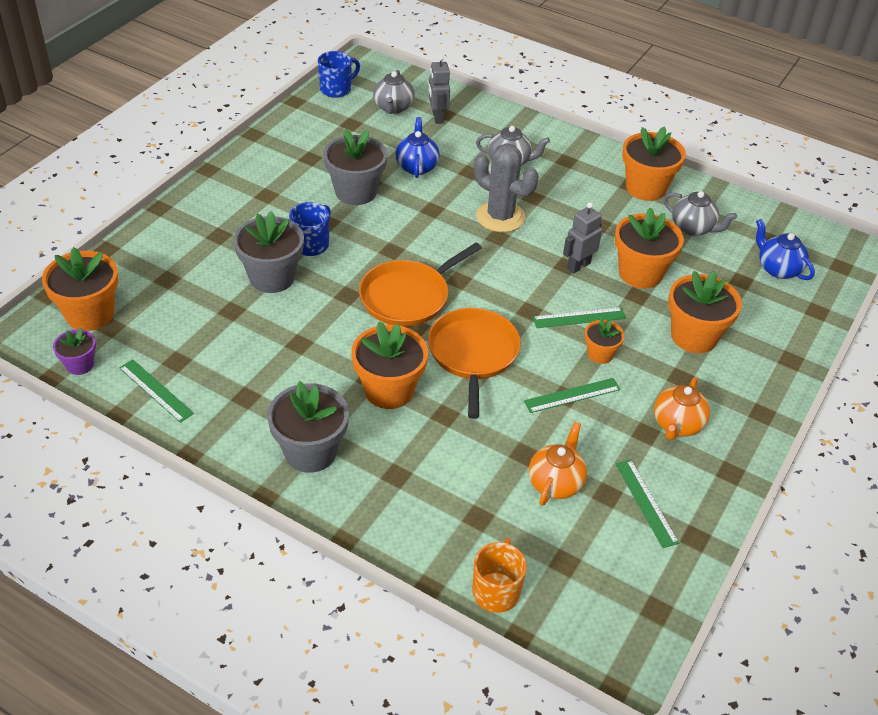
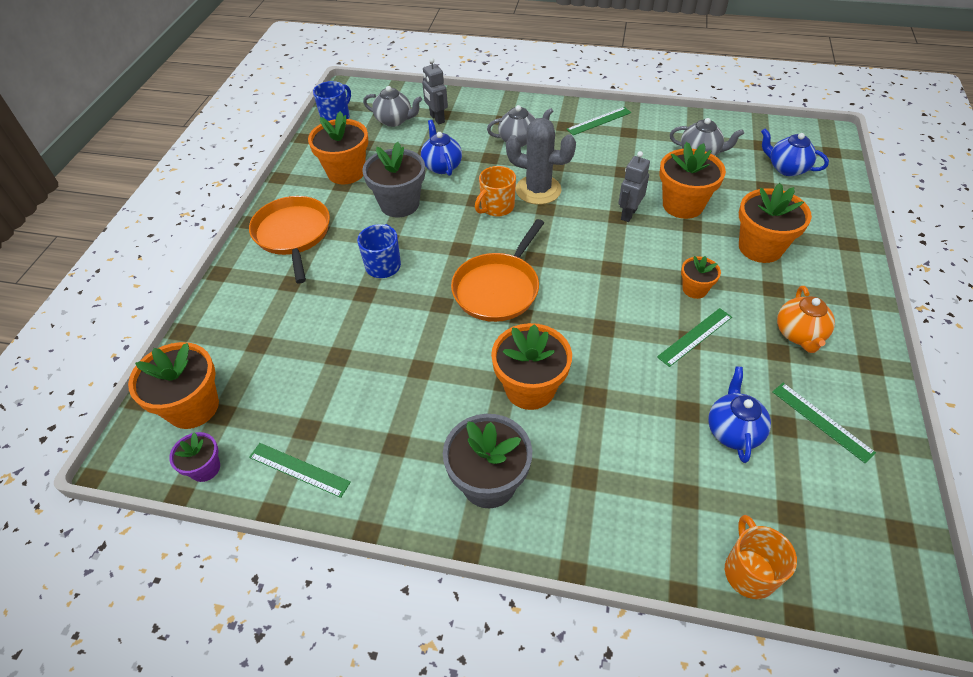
camera: 15 degrees left, 5 degrees up
(272, 277) = (361, 309): grey flower pot -> none
(393, 108) = (394, 120): grey teapot -> grey teapot turned 60 degrees counterclockwise
(449, 222) = (496, 207): none -> orange mug
(473, 354) = (586, 326): orange pan -> orange pan (293, 234)
(555, 483) = (733, 430): orange teapot -> blue teapot
(579, 318) = (657, 261): green ruler -> green ruler (599, 121)
(645, 188) = (642, 131): orange flower pot -> orange flower pot (346, 172)

